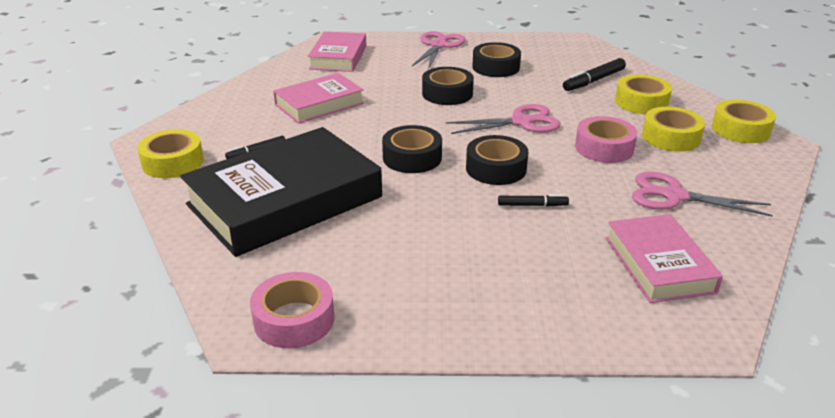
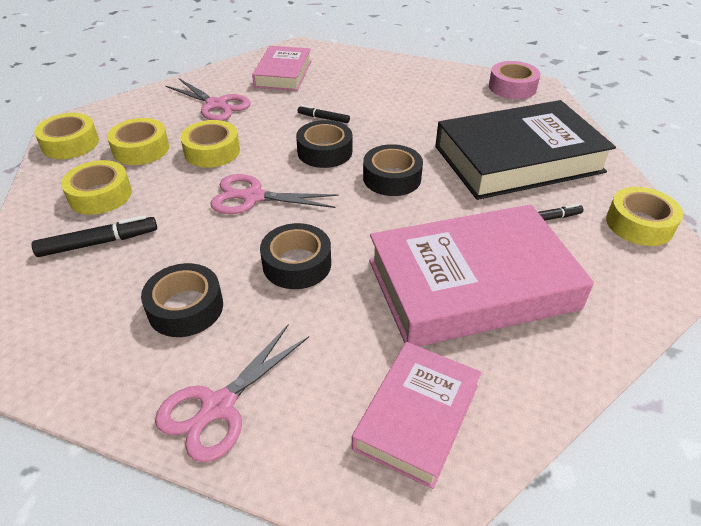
camera: 160 degrees left, 10 degrees up
(319, 104) = (471, 284): pink book -> pink book, size x1.76
(604, 148) = (212, 151): pink tape -> yellow tape

